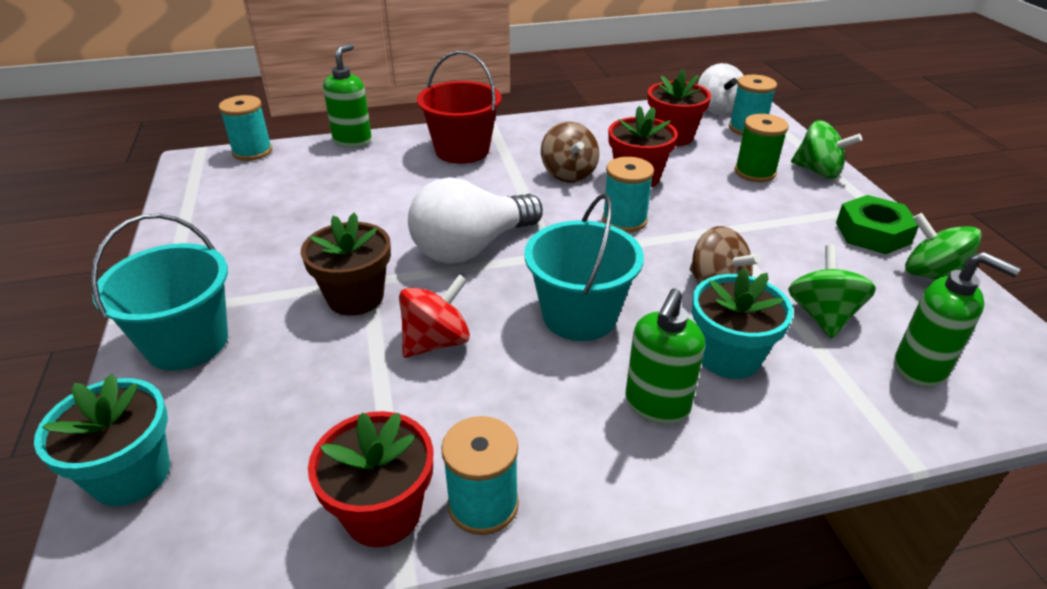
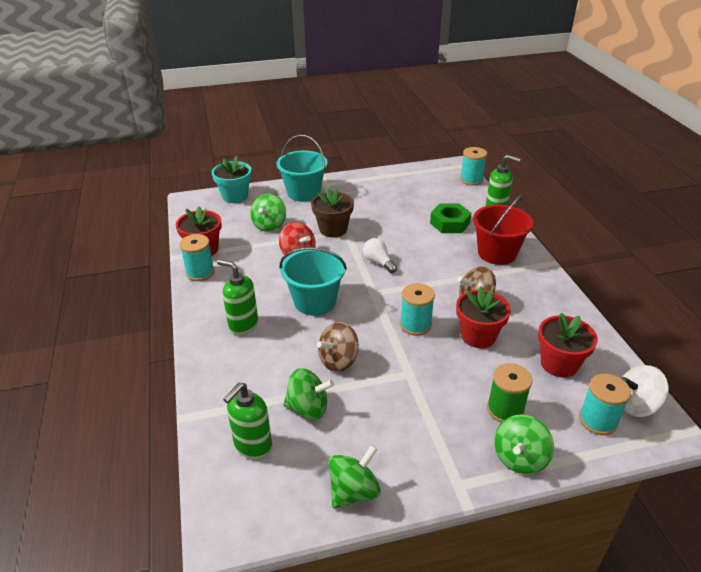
camera: 90 degrees right, 0 degrees up
(309, 392) = (269, 225): none -> green spinning top
(472, 247) = (378, 262): white light bulb -> white light bulb, size x0.50
(728, 357) = (275, 356): turquoise flower pot -> none
(872, 233) = (414, 469): green nut -> green nut (450, 223)

